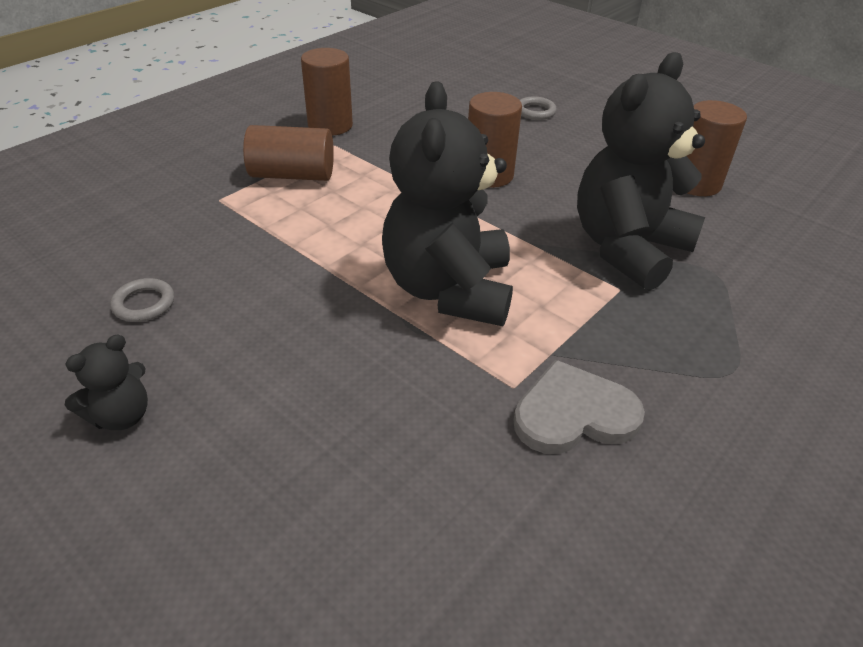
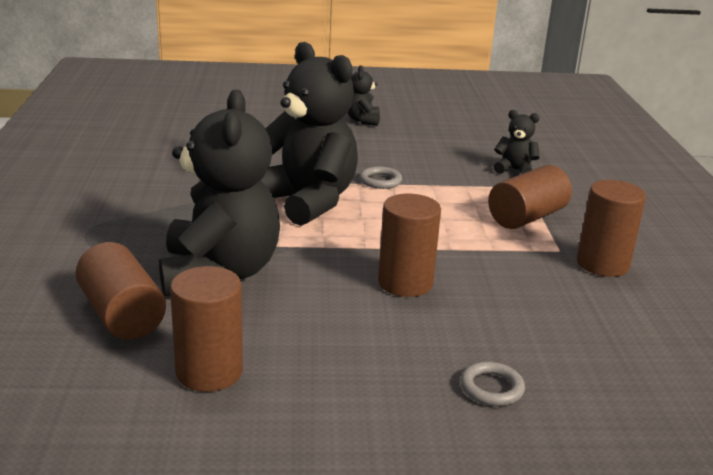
camera: 135 degrees right, 15 degrees down
(144, 304) = (437, 142): grey ring -> grey ring (380, 181)
(176, 220) = (515, 170): none -> black teddy bear
(574, 413) = (171, 182): grey heart -> none
(738, 248) = (122, 315): none -> brown cylinder

